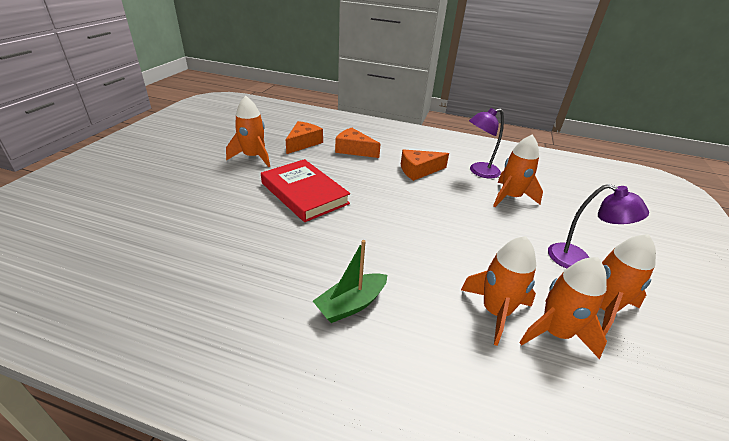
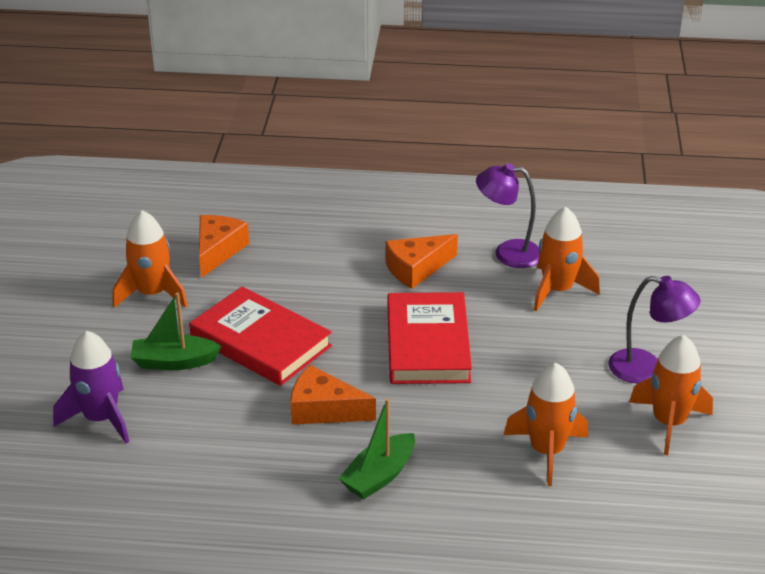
camera: 10 degrees left, 0 degrees up
(172, 220) = (100, 418): none -> purple rocket
(243, 195) = (174, 362): none -> green boat
(354, 150) = (304, 249): orange cheese -> orange cheese (324, 410)
(415, 214) = (428, 344): none -> red book
(479, 172) = (508, 253): purple lamp -> purple lamp turned 45 degrees clockwise
(555, 332) = (614, 460): orange rocket -> none

